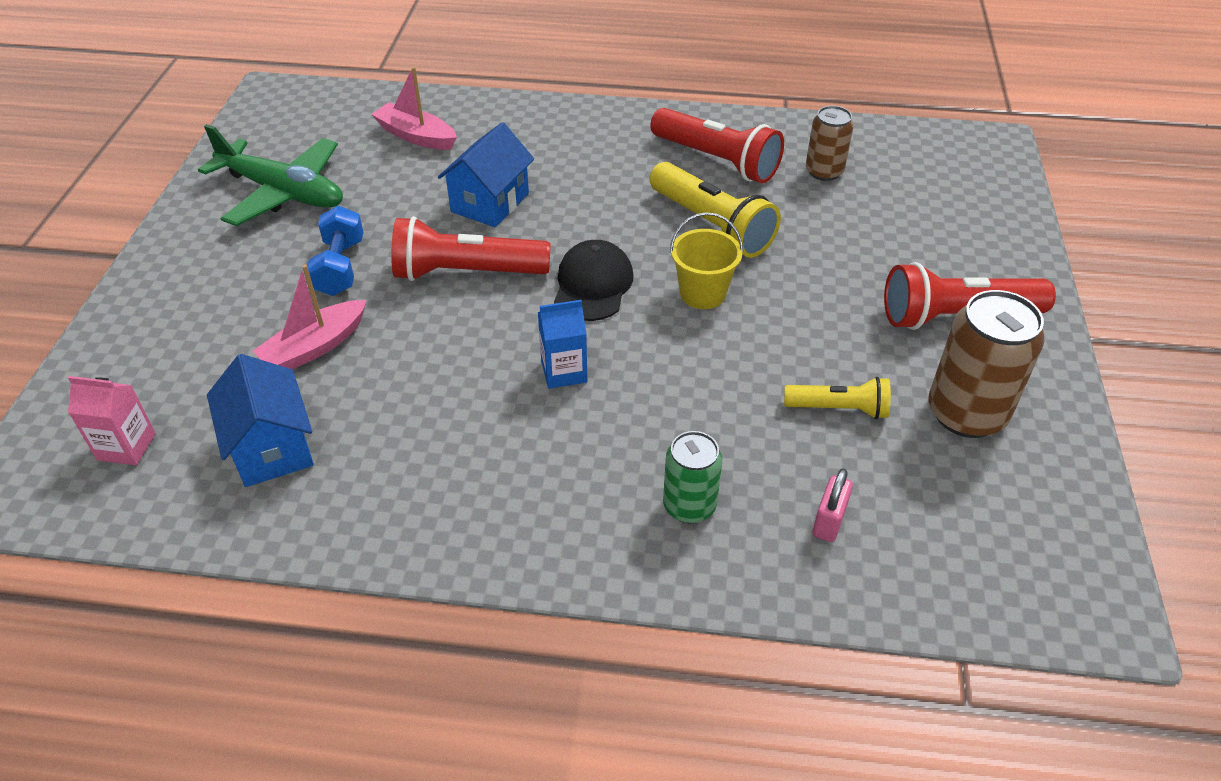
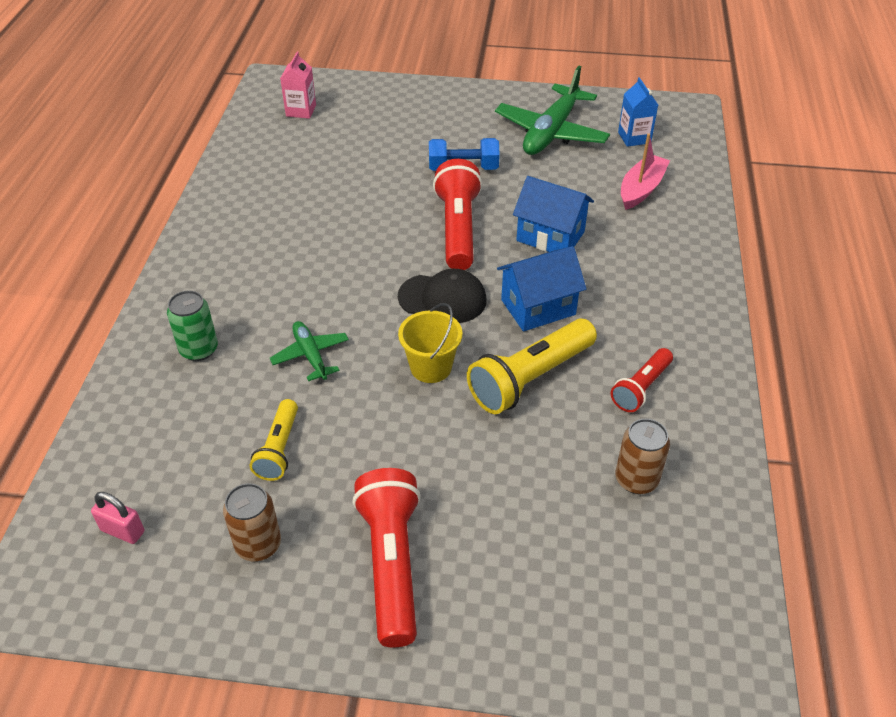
camera: 90 degrees right, 0 degrees up
(272, 447) = (290, 161): blue house -> blue house (538, 307)
(315, 347) = (379, 167): pink boat -> none
(564, 371) = (342, 284): blue carton -> blue carton (634, 138)
(692, 393) = (310, 355): none -> green plane
(716, 160) = (641, 388): red flashlight -> red flashlight, size x0.59
(828, 521) = (164, 428): pink padlock -> pink padlock (123, 531)
(966, 413) = (258, 545): brown can -> brown can, size x0.61

